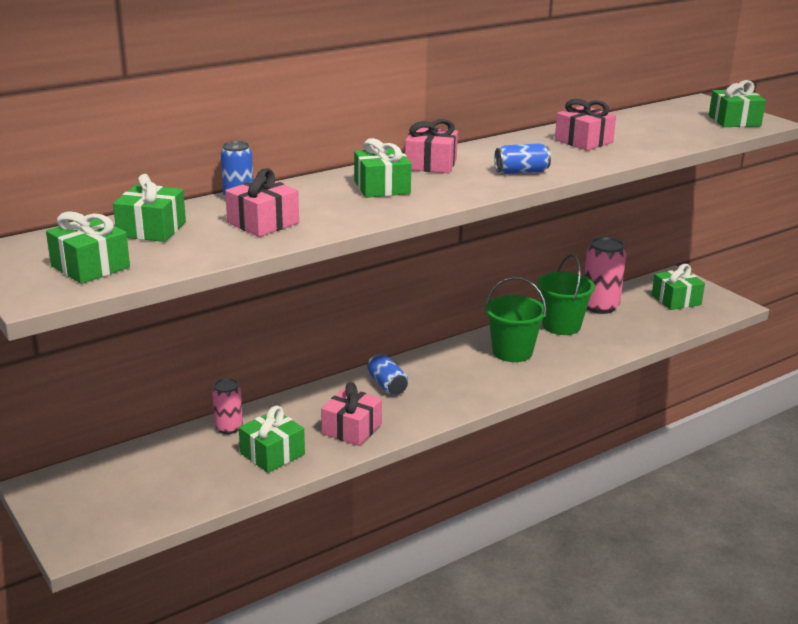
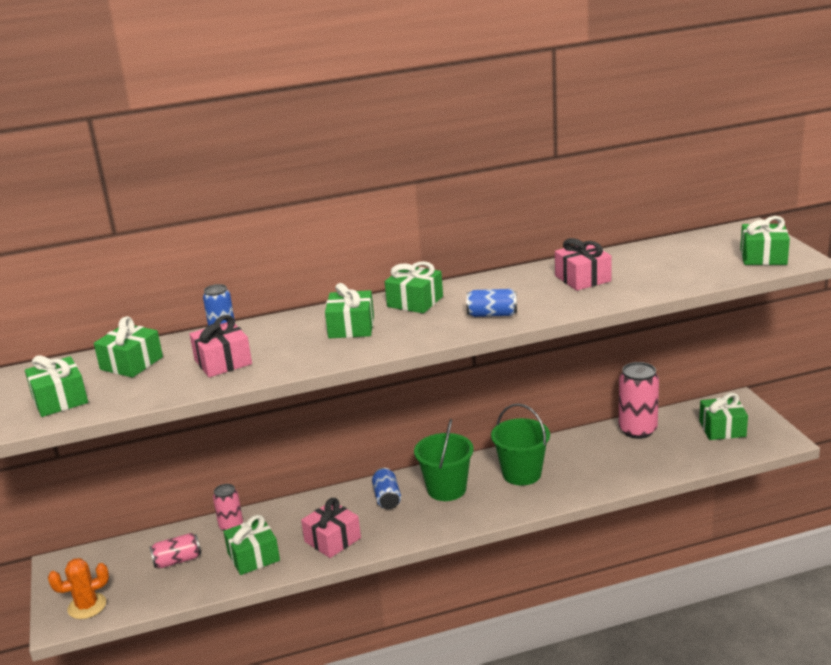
camera: 20 degrees right, 0 degrees up
(99, 525) = (87, 606): none -> orange cactus
(185, 467) = (177, 560): none -> pink can
(431, 164) = (415, 301): pink gift -> green gift
(561, 326) = (586, 449): green bucket -> green bucket (446, 489)

